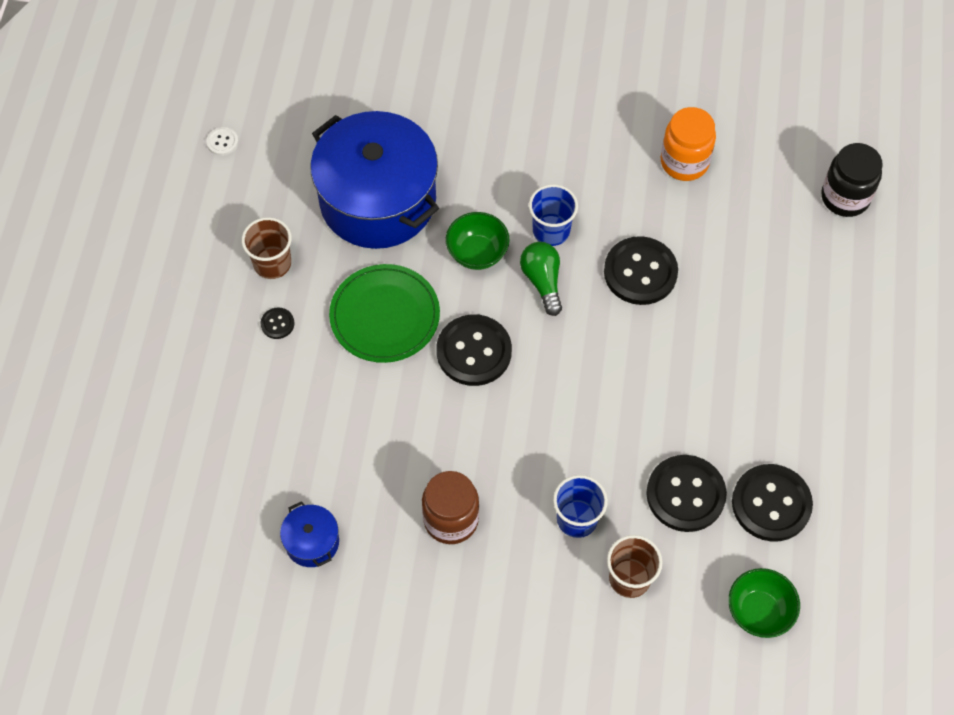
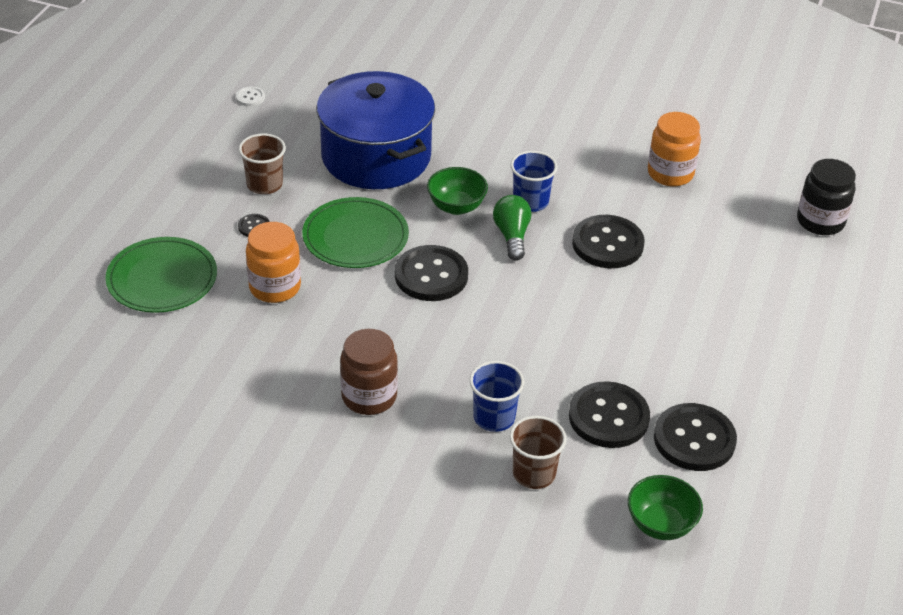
camera: 10 degrees right, 20 degrees down
(203, 413) = (162, 279): none -> green plate
(312, 542) = (228, 390): blue pot -> none
(321, 400) = (275, 287): none -> orange jar

